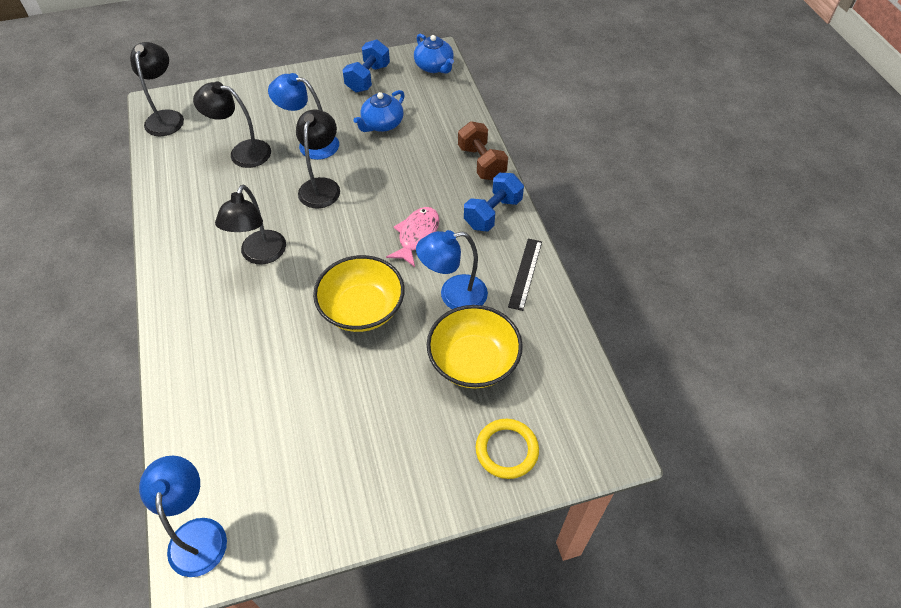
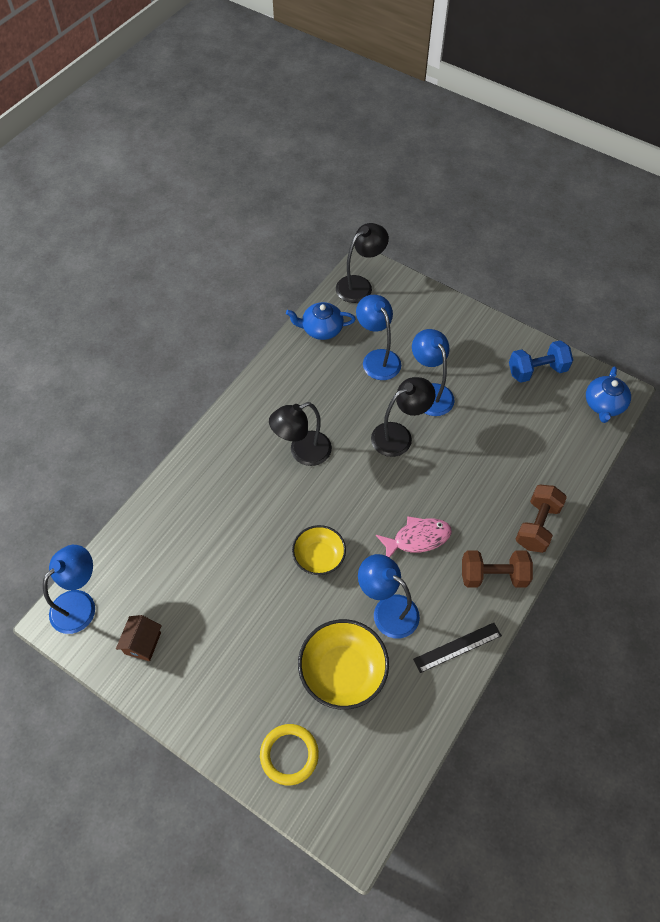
camera: 50 degrees right, 5 degrees up
(242, 152) = (377, 358): black lamp -> blue lamp
(295, 502) = (143, 643): none -> brown house
(362, 309) = (319, 557): yellow bowl -> yellow bowl, size x0.65
(382, 124) = (500, 421): blue teapot -> blue teapot (321, 329)
(492, 213) = (493, 575): blue dumbbell -> brown dumbbell

